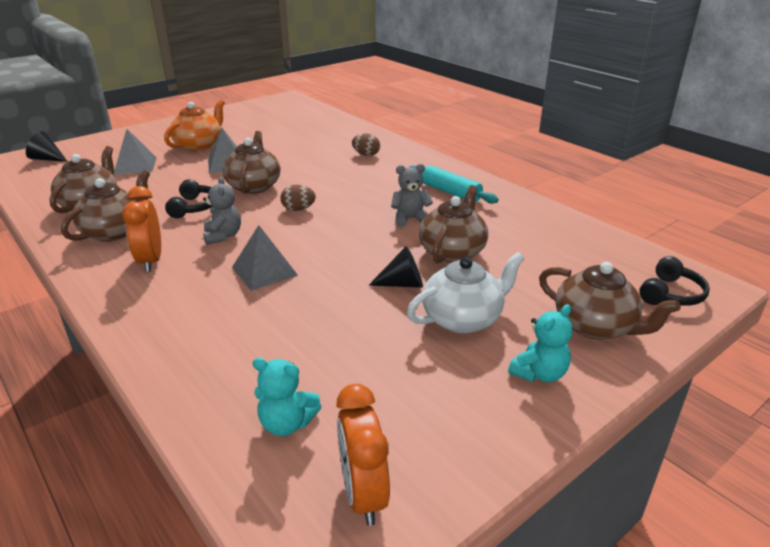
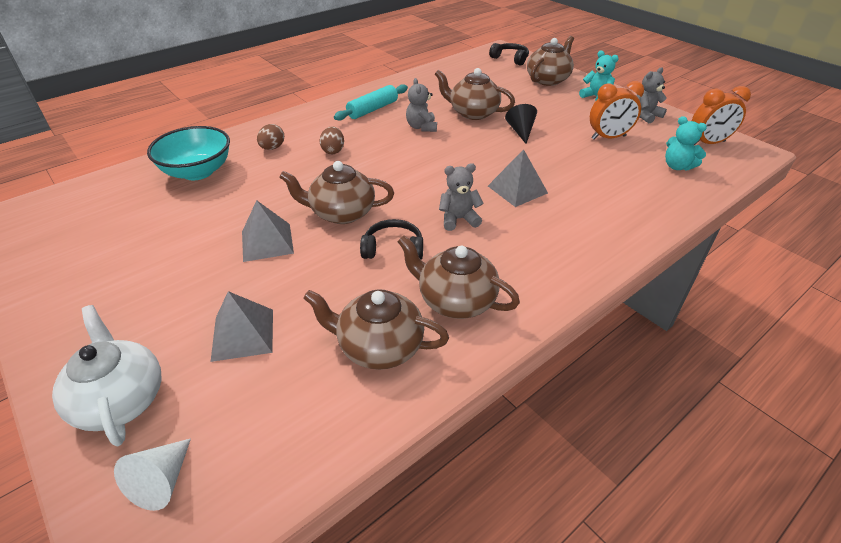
camera: 90 degrees left, 10 degrees up
(47, 159) = (162, 481): black cone -> white cone
(150, 261) = (514, 257): orange clock -> orange clock (608, 137)
(199, 145) = (182, 279): orange teapot -> none
(287, 423) = (677, 166): turquoise teddy bear -> turquoise teddy bear turned 120 degrees clockwise
(298, 209) = (401, 180): brown egg -> brown egg (333, 151)
(330, 135) = (198, 172): none -> turquoise bowl
(463, 319) = (554, 113): white teapot -> white teapot (120, 399)
(472, 426) = (645, 116): none -> grey teddy bear

